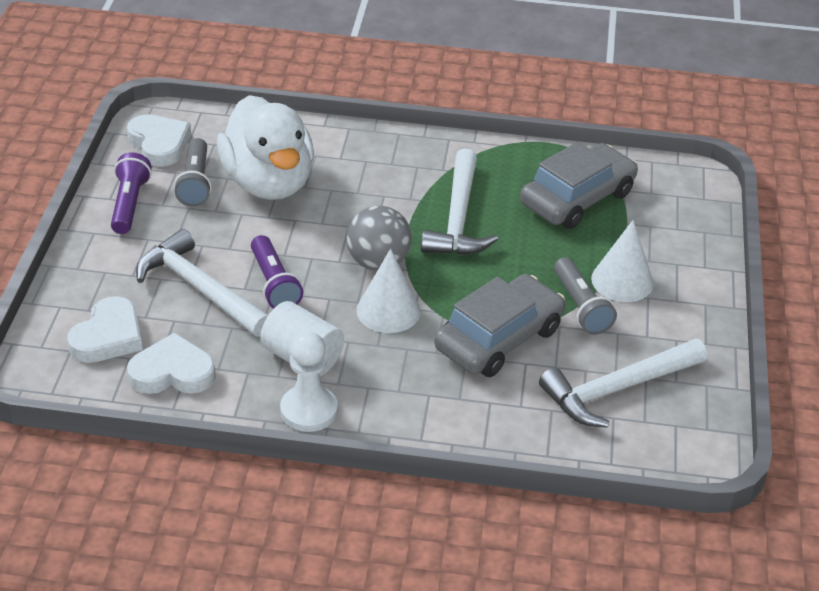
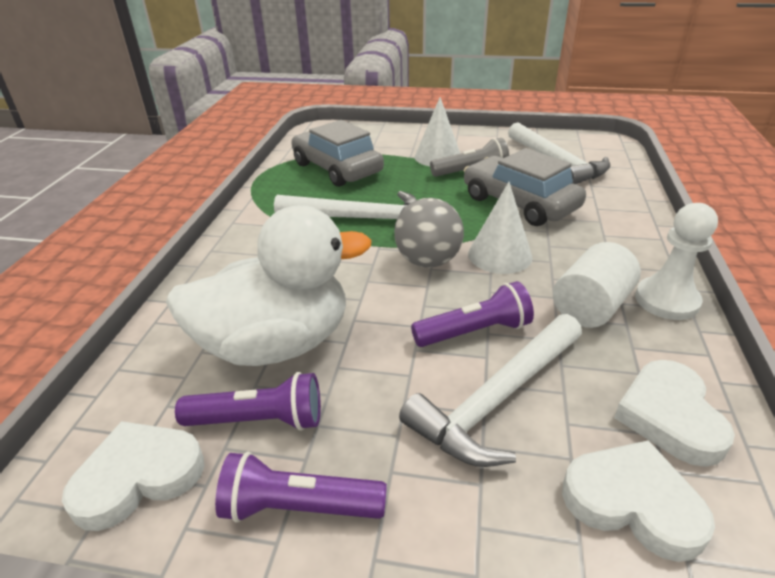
camera: 85 degrees left, 5 degrees down
(195, 183) = (259, 420): grey flashlight -> purple flashlight

